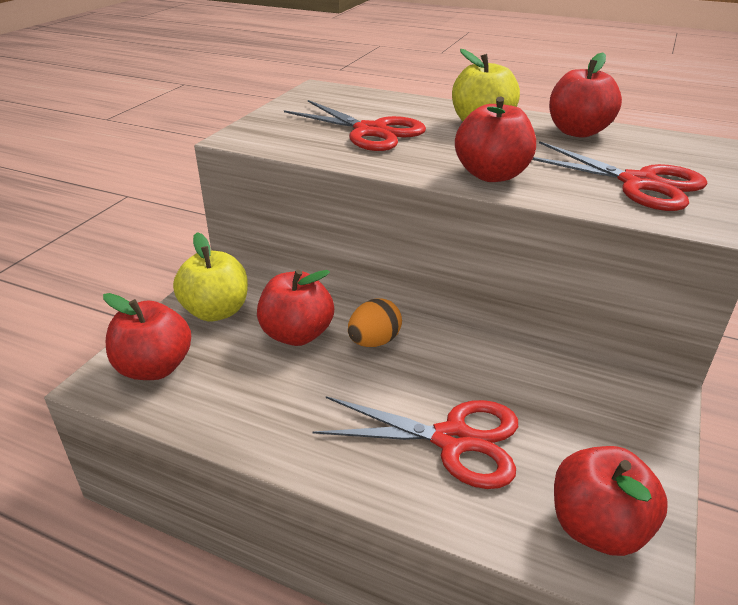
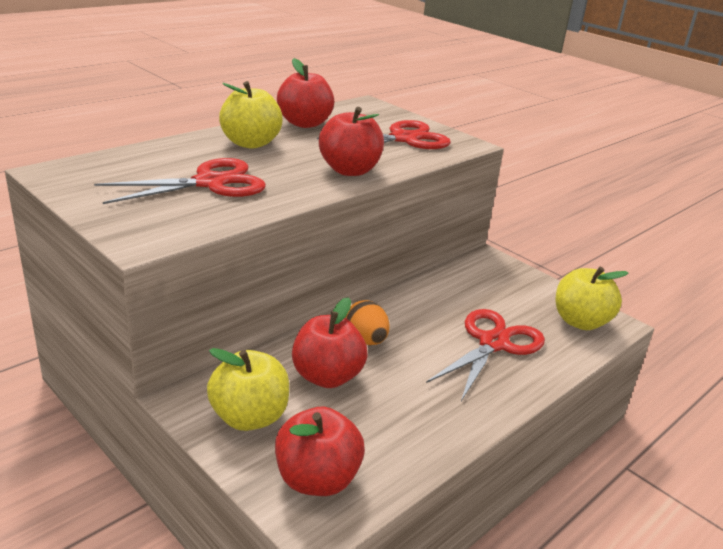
camera: 70 degrees left, 5 degrees down
(597, 527) = (580, 322): red apple -> yellow apple

